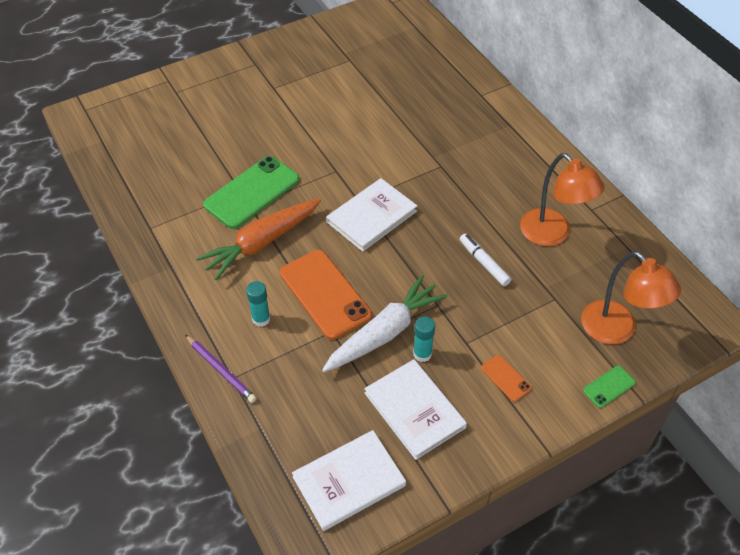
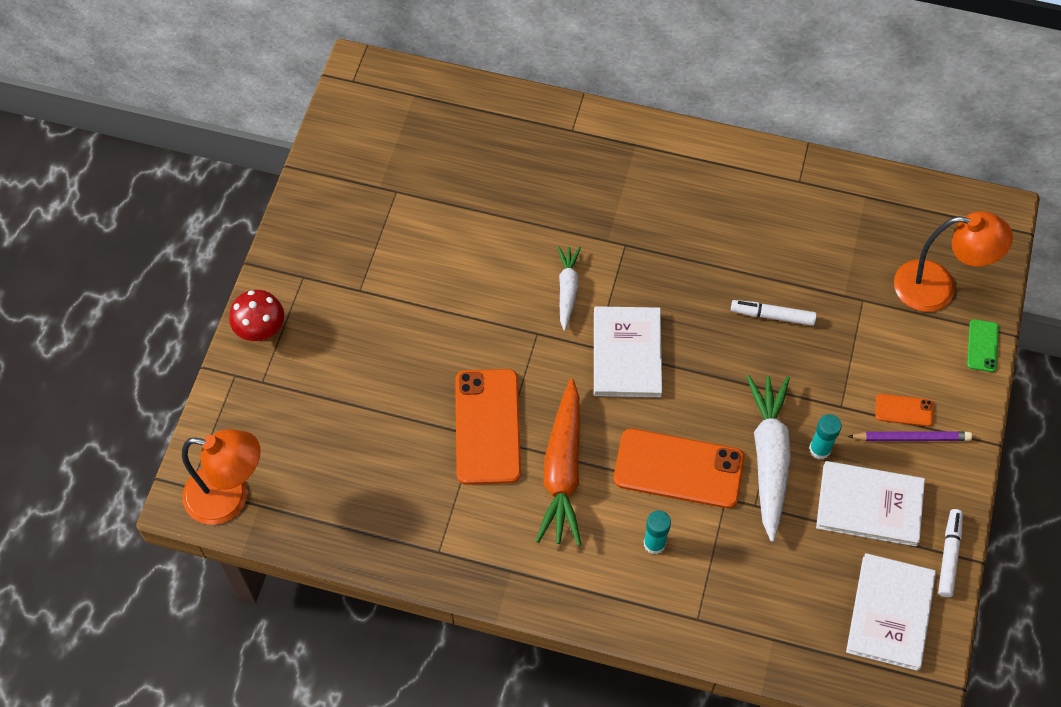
camera: 45 degrees left, 10 degrees up
(205, 71) = (261, 330): none -> red mushroom
(221, 370) = (680, 622): purple pencil -> purple pencil (911, 438)
(252, 192) = (487, 426): green phone -> orange phone
(379, 163) = (567, 289): none -> white carrot
(430, 485) = (948, 556): none -> white marker
(552, 235) = (795, 236): orange lamp -> orange lamp (229, 497)

